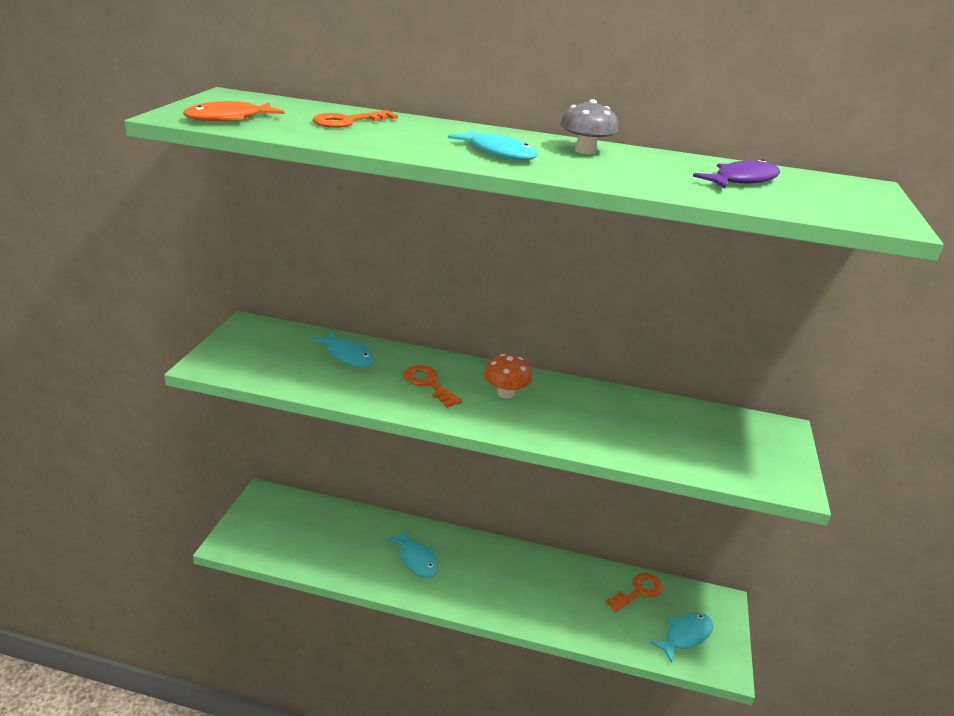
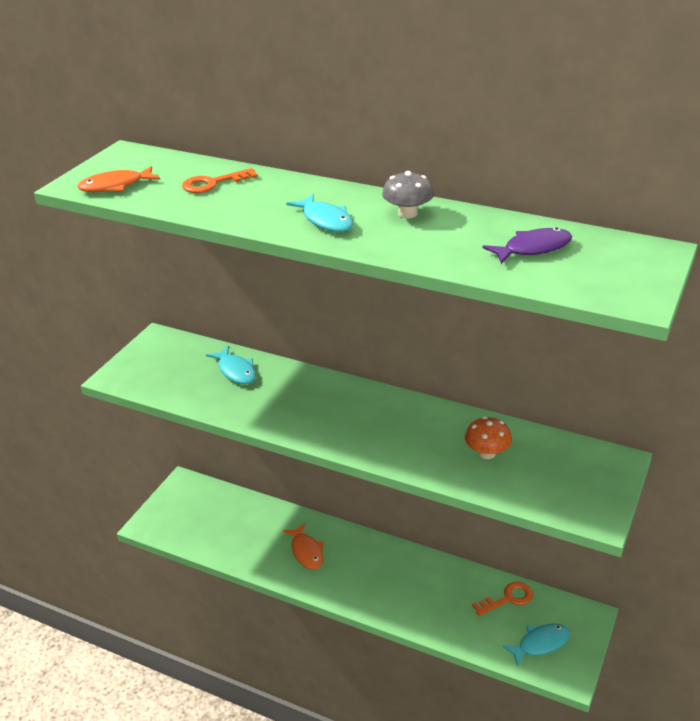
camera: 15 degrees right, 5 degrees up
(416, 559) = (306, 552): turquoise fish -> orange fish
(429, 384) = (298, 402): orange key -> none
(505, 393) = (365, 413): orange mushroom -> orange mushroom (487, 453)

